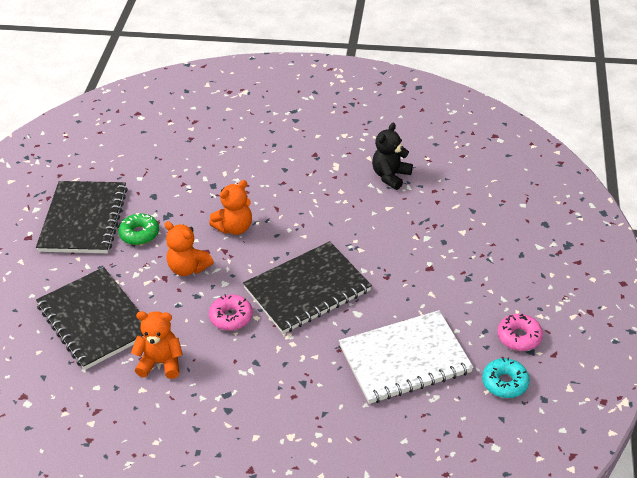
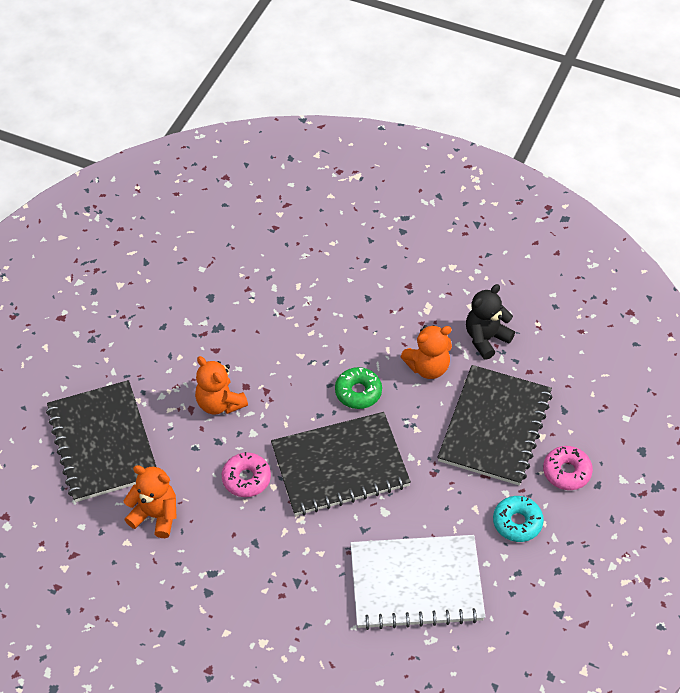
camera: 15 degrees right, 10 degrees up
(84, 219) = (126, 309): black notebook -> black notebook (495, 427)
(139, 234) = (180, 344): green donut -> green donut (358, 392)
(234, 228) = (286, 363): orange teddy bear -> orange teddy bear (428, 367)
(505, 383) = (515, 644): turquoise donut -> turquoise donut (517, 522)
(519, 337) = (553, 591): pink donut -> pink donut (566, 472)

